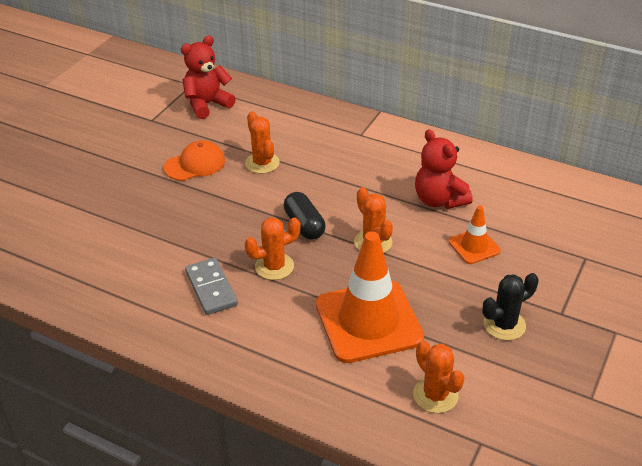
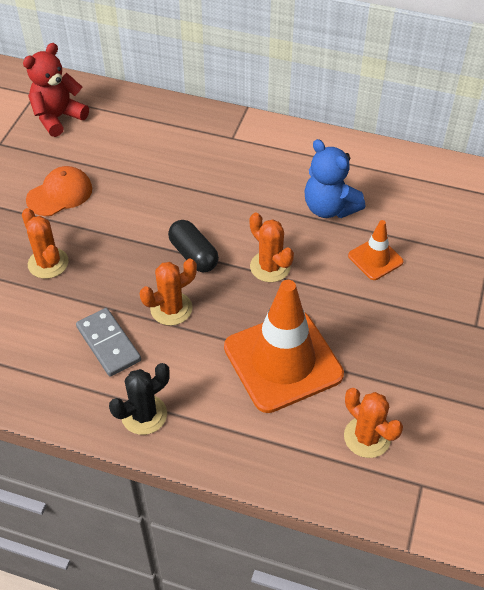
camera: 10 degrees left, 10 degrees up
(262, 163) = (133, 184): orange cactus -> orange cactus (48, 263)
(439, 200) = (329, 208): red teddy bear -> blue teddy bear
(504, 325) = (422, 346): black cactus -> black cactus (144, 415)

